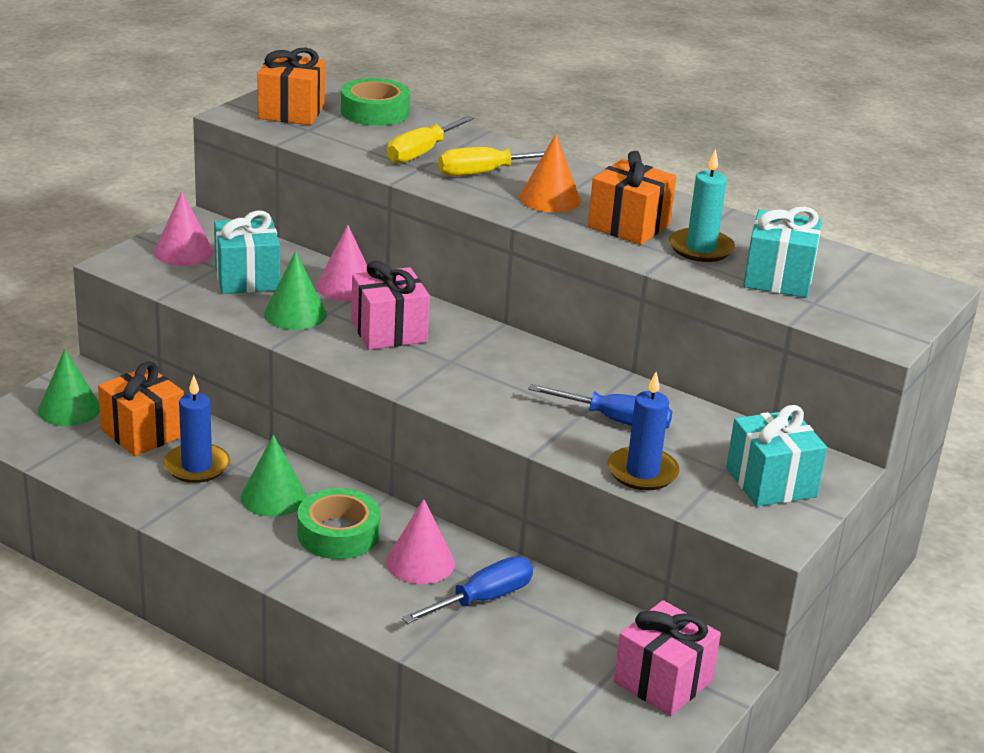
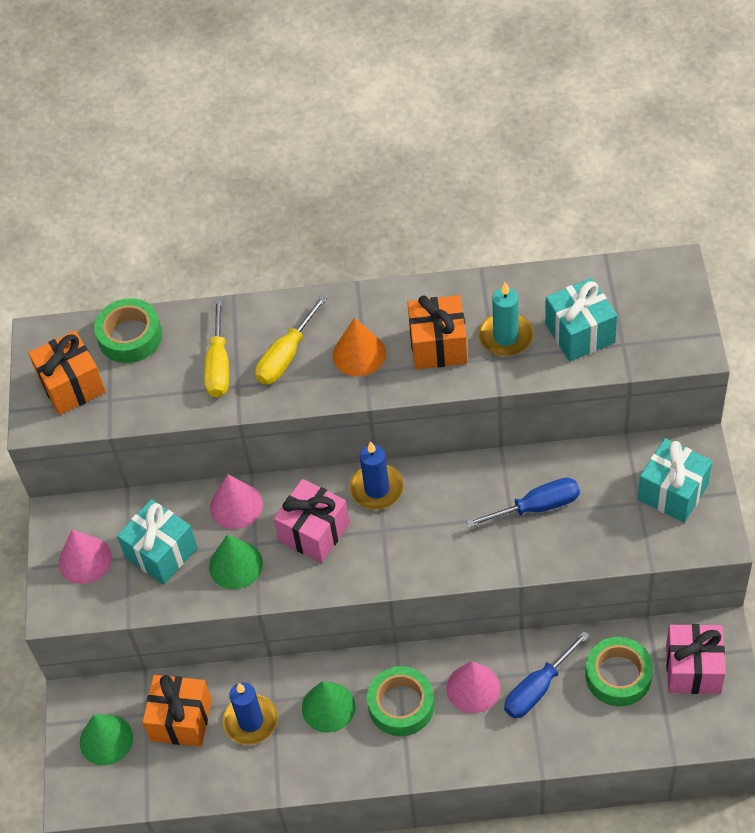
camera: 30 degrees left, 25 degrees up
(482, 599) = (538, 688): blue screwdriver -> blue screwdriver turned 150 degrees counterclockwise
(576, 639) = (618, 676): none -> green tape
(642, 472) = (596, 544): blue candle -> blue candle (377, 489)

